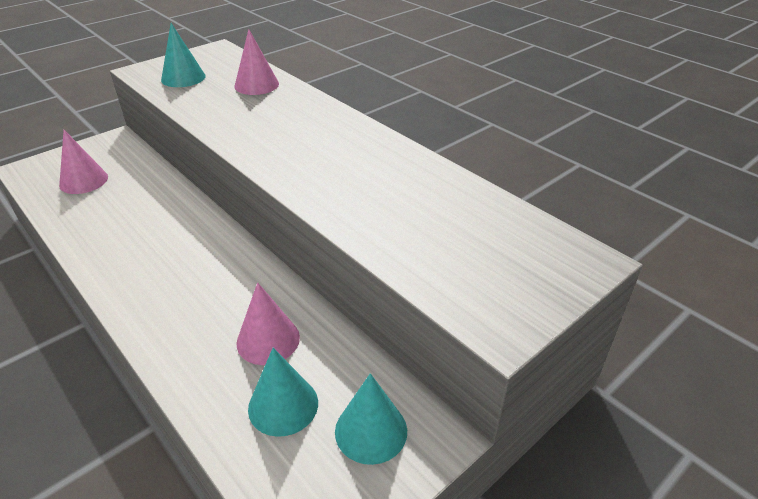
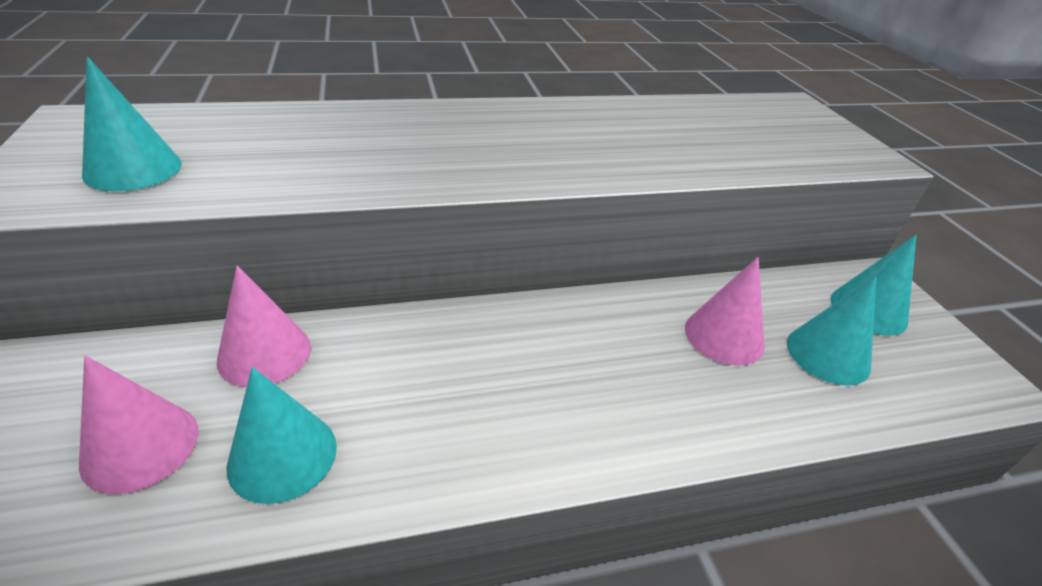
camera: 65 degrees left, 0 degrees up
(91, 214) = (282, 455): none -> turquoise cone
(256, 85) = (276, 126): pink cone -> pink cone (264, 353)

